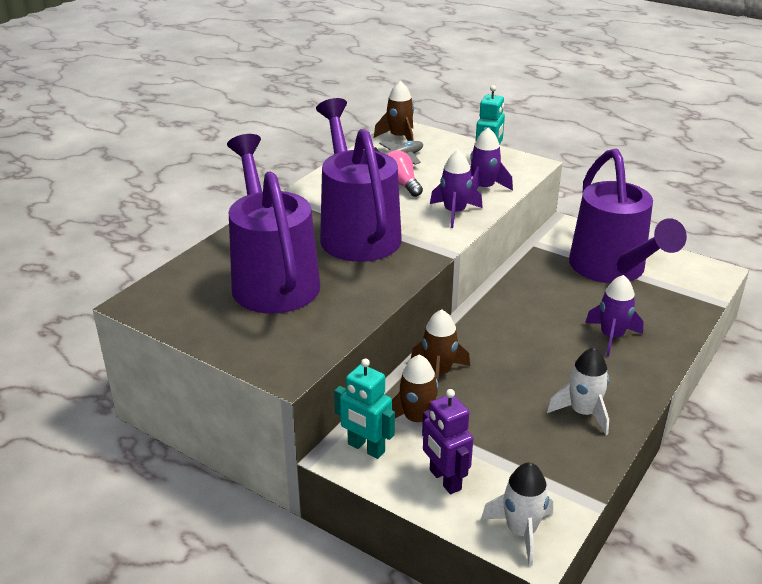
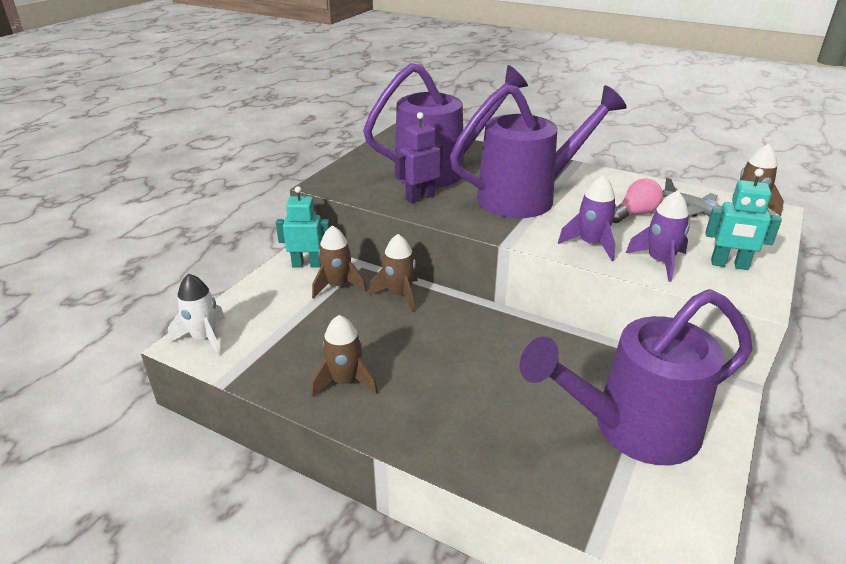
camera: 85 degrees right, 0 degrees up
(366, 448) = (307, 264): turquoise robot -> turquoise robot turned 60 degrees clockwise
(444, 480) = (267, 300): purple robot -> purple robot (420, 197)
(583, 412) = (345, 382): white rocket -> brown rocket
(612, 337) = (479, 414): purple rocket -> none

